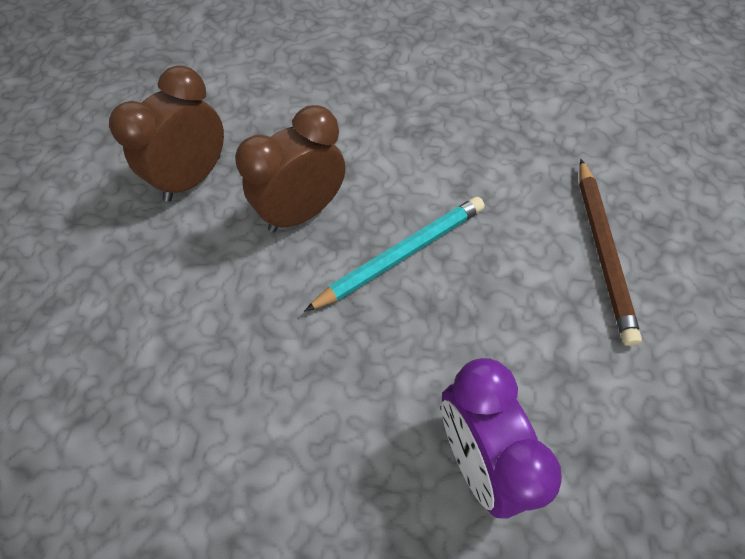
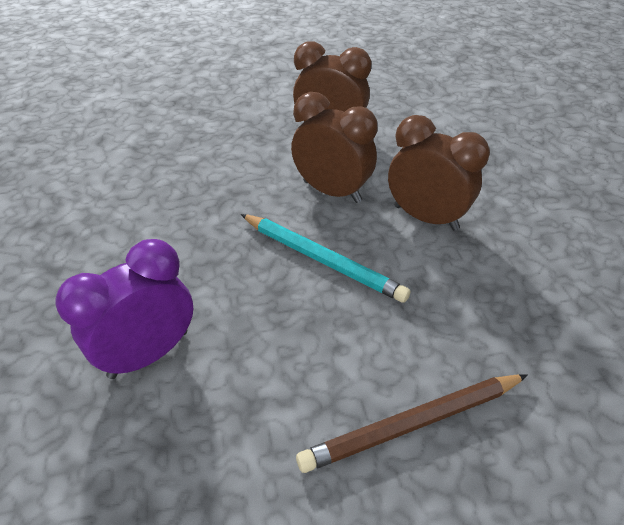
camera: 70 degrees right, 15 degrees down
(379, 150) = (425, 217): none -> brown clock

